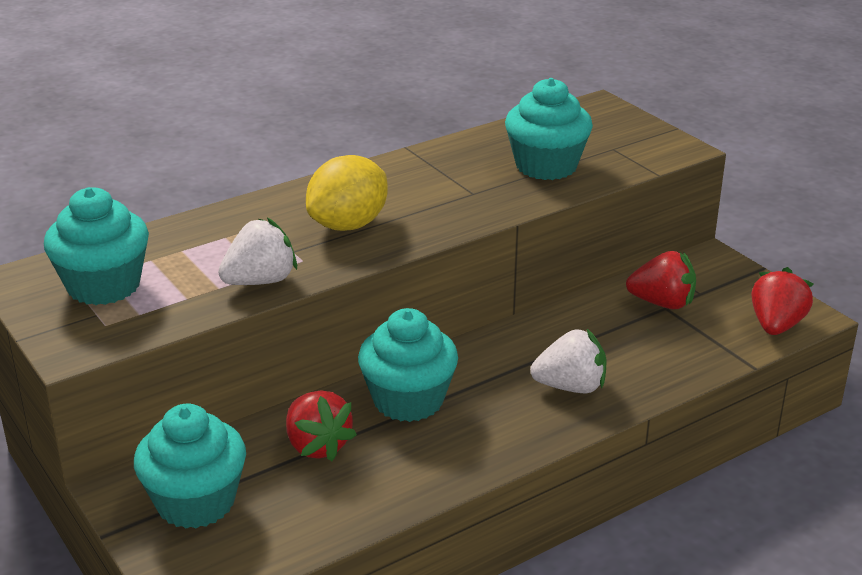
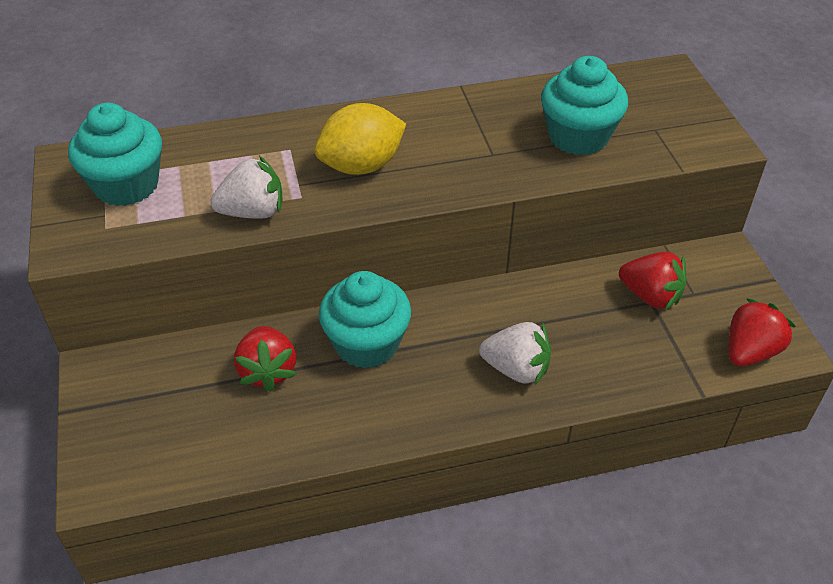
camera: 20 degrees right, 15 degrees up
(196, 502) = (144, 401): turquoise cupcake -> none

